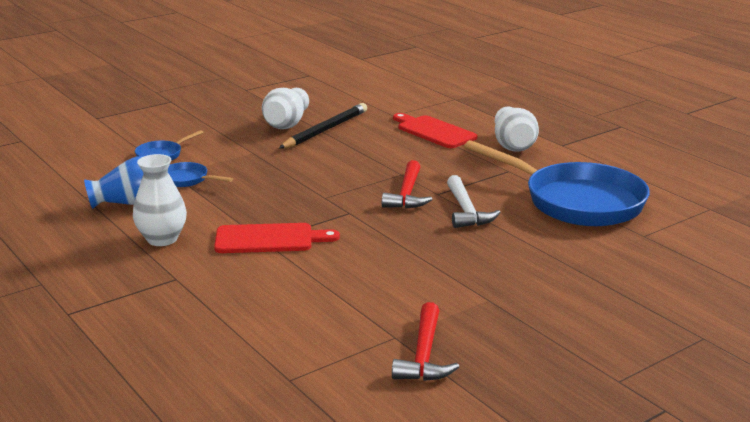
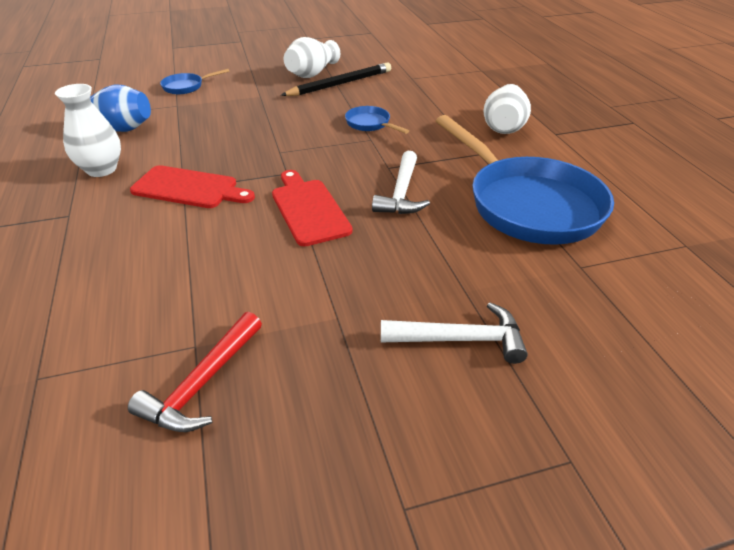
camera: 20 degrees right, 15 degrees up
(187, 180) = (182, 113): blue pan -> blue pan (370, 124)
(407, 194) = (358, 163): red hammer -> none
(434, 131) = (437, 100): red cutting board -> red cutting board (308, 209)
(589, 293) = (461, 339): none -> white hammer

